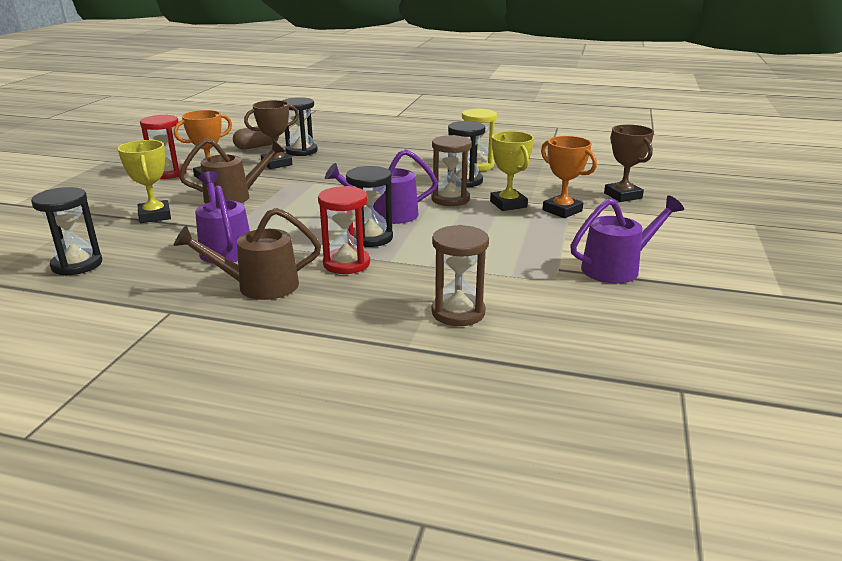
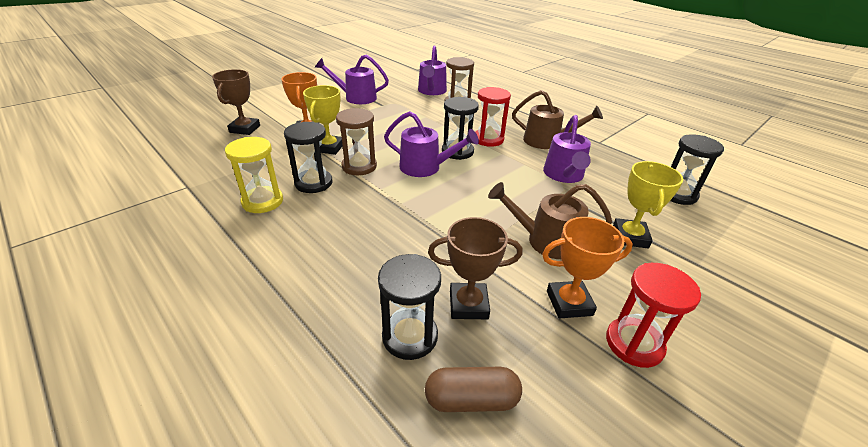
camera: 150 degrees left, 10 degrees up
(538, 325) = (431, 91): none -> purple watering can

